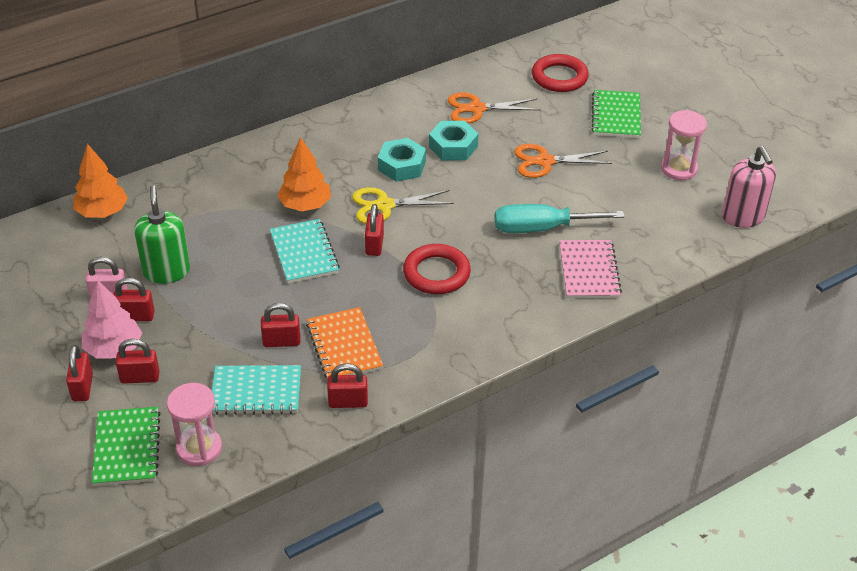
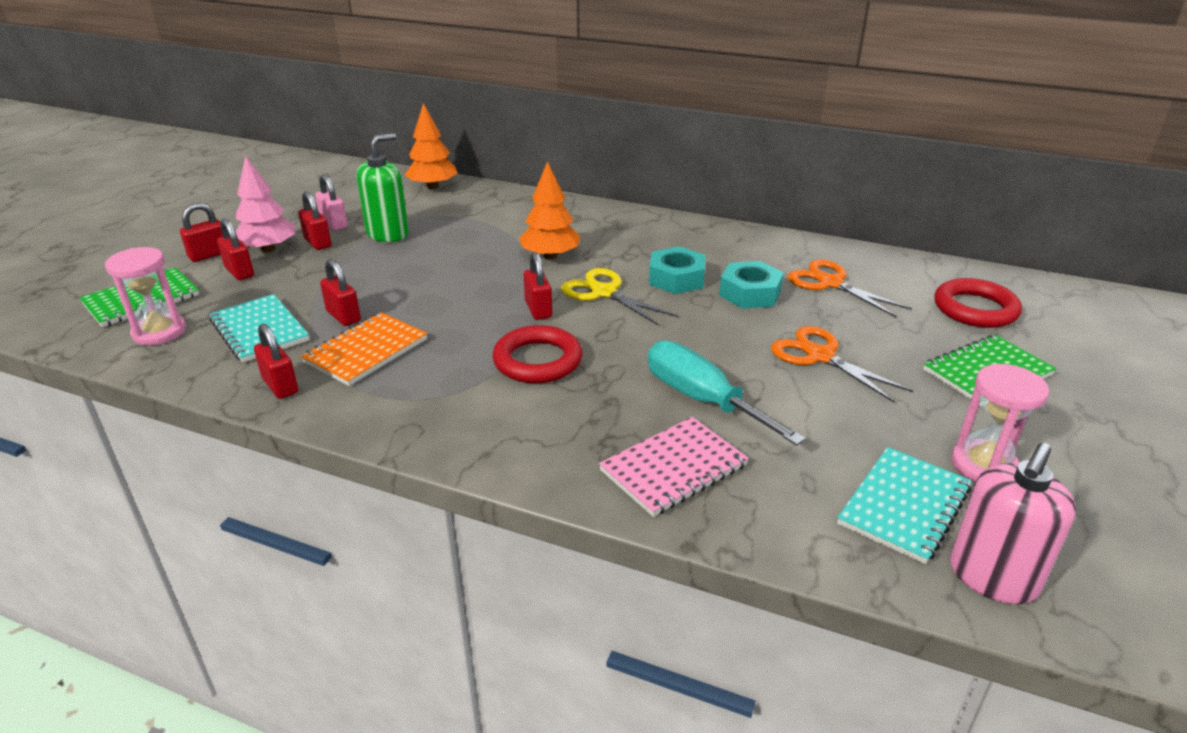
camera: 55 degrees right, 10 degrees down
(304, 253) = (482, 280): turquoise notebook -> turquoise notebook (904, 506)
(374, 245) = (538, 309): red padlock -> red padlock turned 75 degrees counterclockwise

